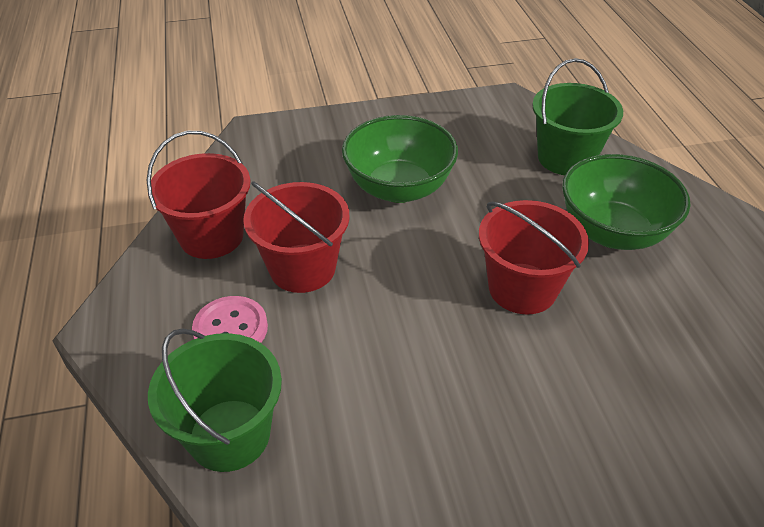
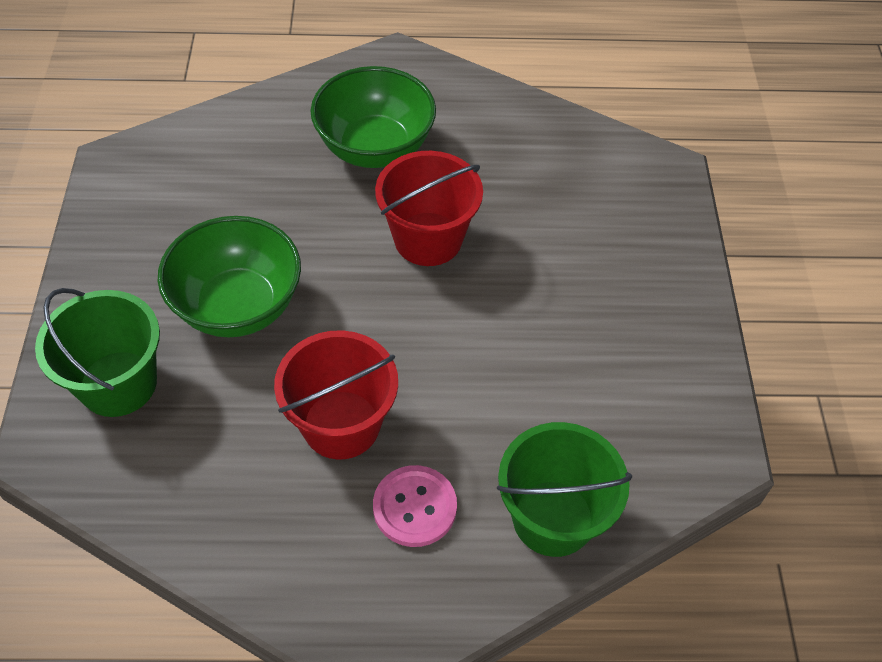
camera: 80 degrees left, 10 degrees up
(211, 236) = (253, 519): red bucket -> none
(566, 158) = (248, 145): green bucket -> green bucket (118, 383)

